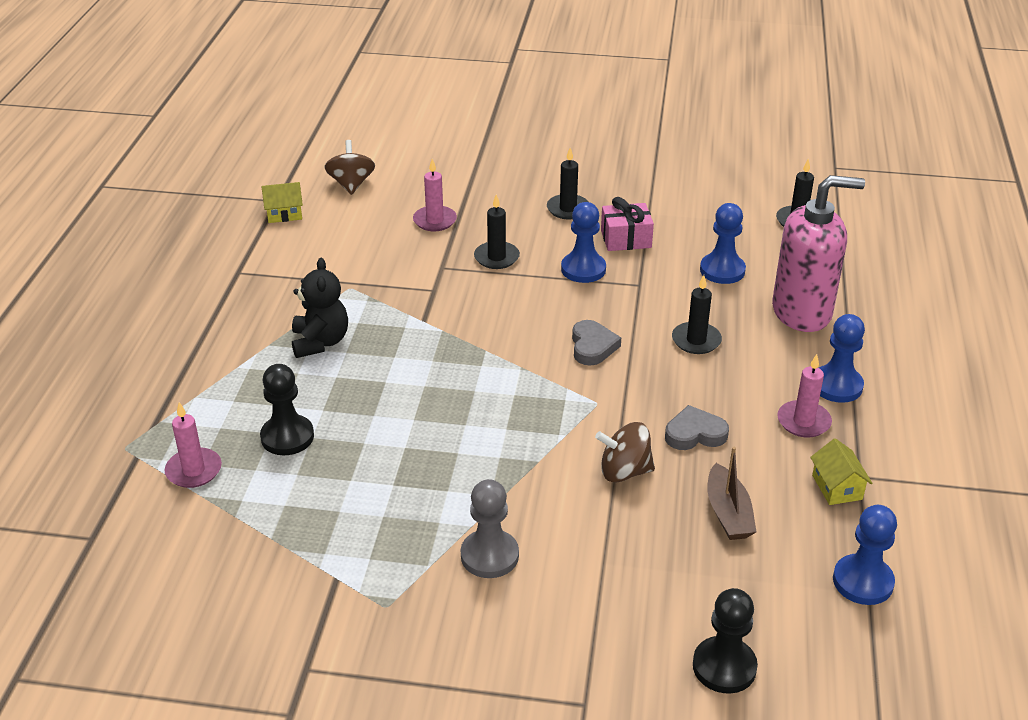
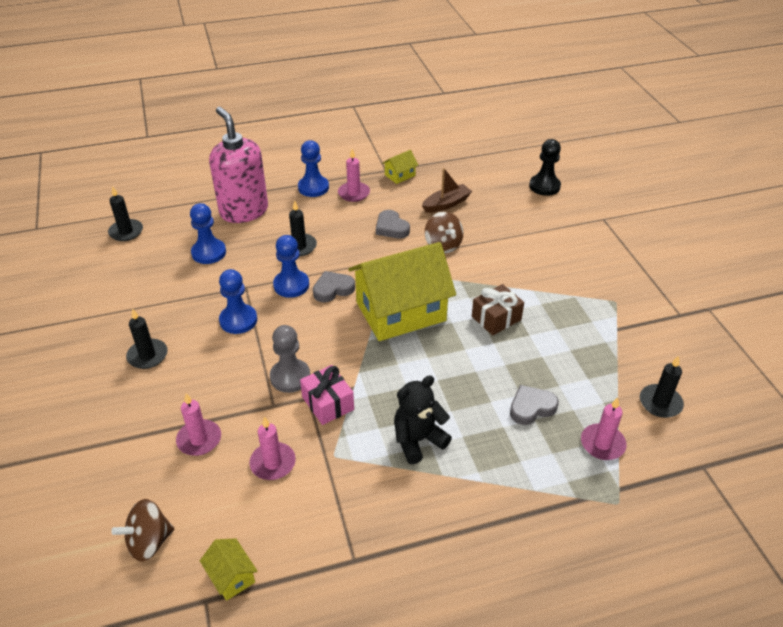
camera: 115 degrees left, 5 degrees up
(287, 437) = (531, 407): black pawn -> grey heart
(373, 253) = (273, 463): none -> pink candle
(443, 466) = (496, 318): none -> brown gift
(489, 556) = (547, 275): grey pawn -> grey pawn (290, 377)
(496, 257) = (243, 375): black candle -> black candle (660, 403)
(514, 388) = (400, 311): none -> yellow house
(626, 239) = (184, 309): pink gift -> pink gift (328, 403)
(862, 581) = (459, 159): blue pawn -> blue pawn (291, 285)

